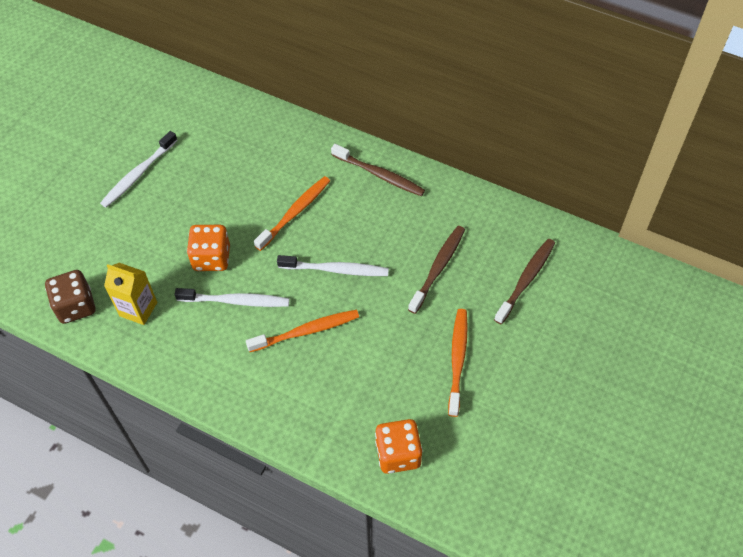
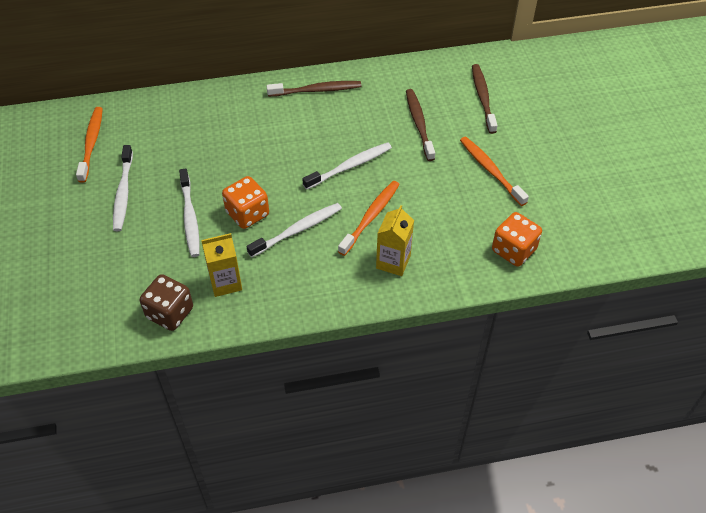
camera: 40 degrees left, 5 degrees down
(165, 231) = (190, 218): none -> white toothbrush
(283, 387) = (393, 262): none -> yellow carton
(295, 212) = (280, 148): orange toothbrush -> orange toothbrush (91, 143)

